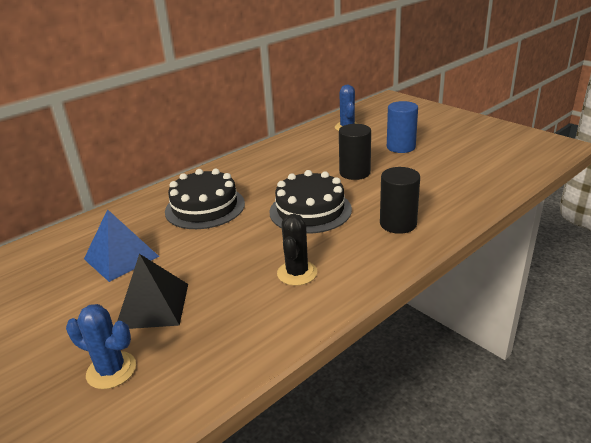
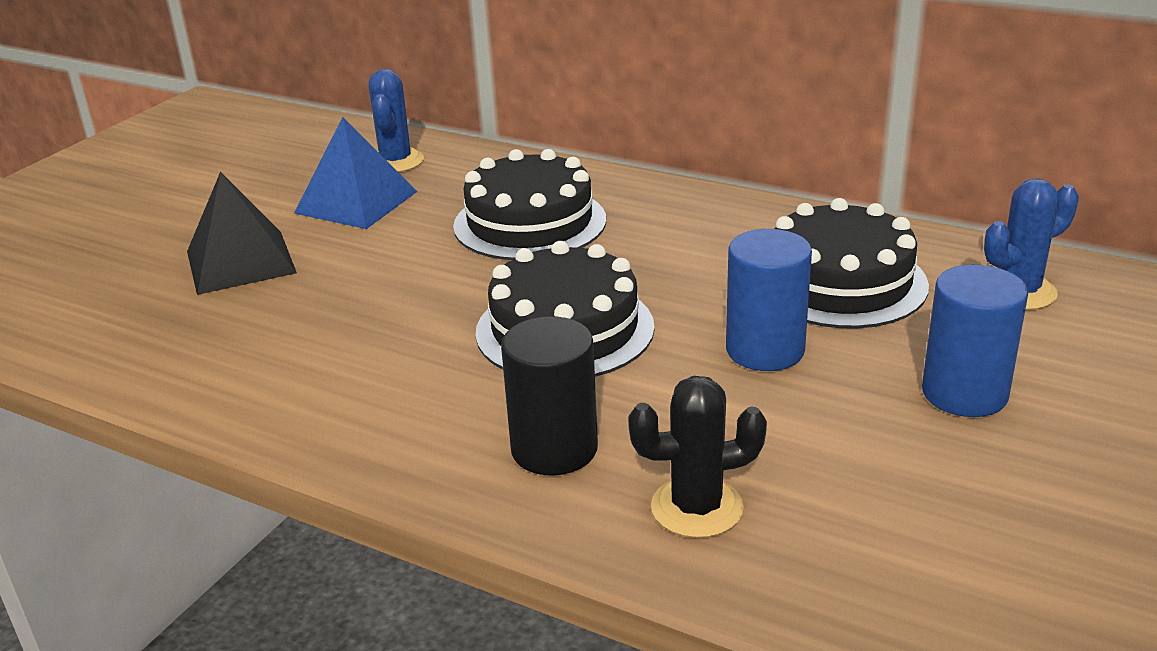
camera: 70 degrees right, 0 degrees up
(111, 370) = (106, 275): blue cactus -> blue cactus (396, 161)
(297, 273) = (342, 362): black cactus -> black cactus (697, 508)
(318, 152) = (840, 282): none -> black cake
(354, 173) = (765, 350): black cylinder -> blue cylinder

